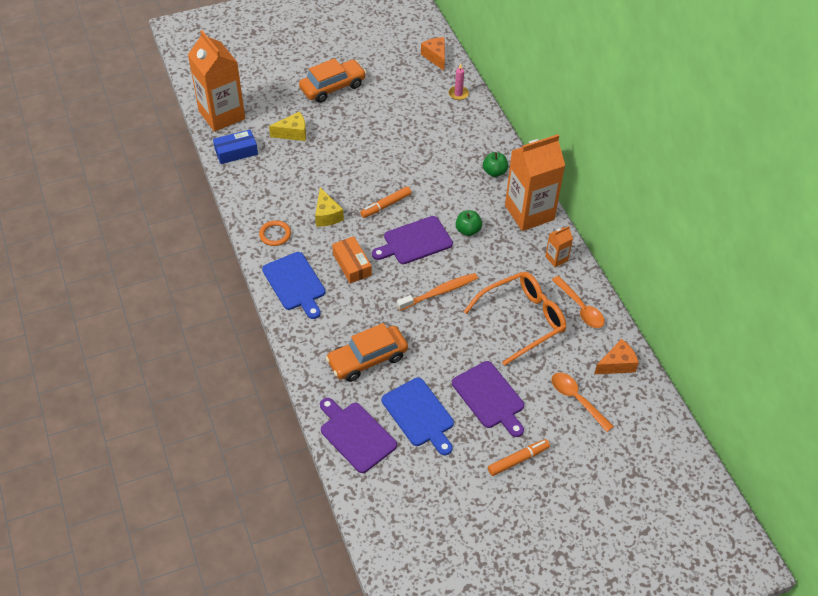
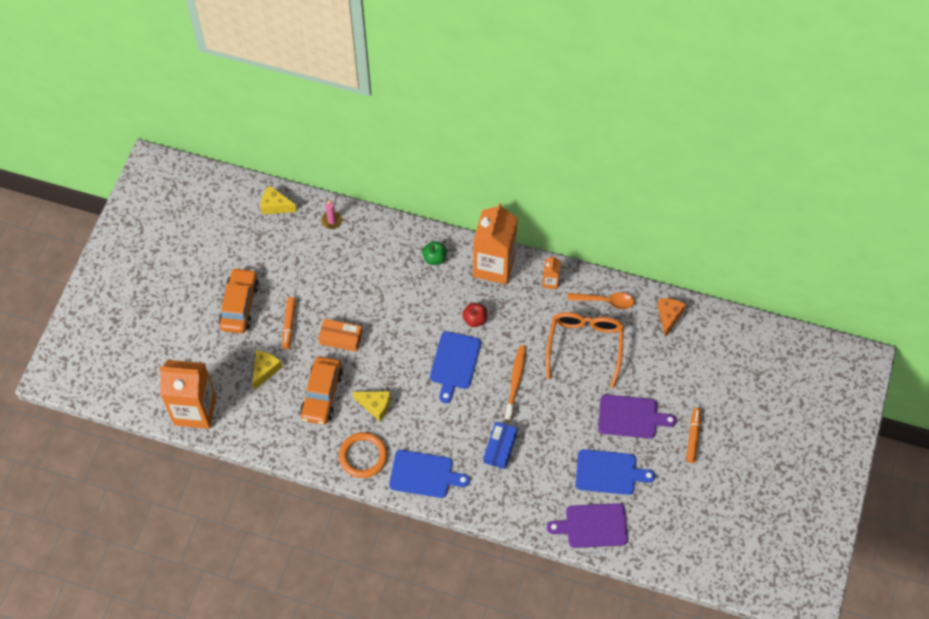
camera: 50 degrees left, 10 degrees up
(236, 152) = (248, 426): blue box -> blue box (500, 448)
(275, 234) = (363, 456): orange ring -> orange ring, size x1.56
(352, 264) = (439, 422): orange box -> orange box (341, 338)
(367, 359) = (535, 473): orange car -> orange car (322, 394)
(386, 205) = (402, 357): orange marker -> orange marker (289, 325)
(415, 241) = (454, 363): purple cutting board -> blue cutting board
(435, 57) = (275, 206): orange cheese -> yellow cheese
(468, 230) = (475, 319): green apple -> red apple
(577, 399) = (676, 364): orange spoon -> none

